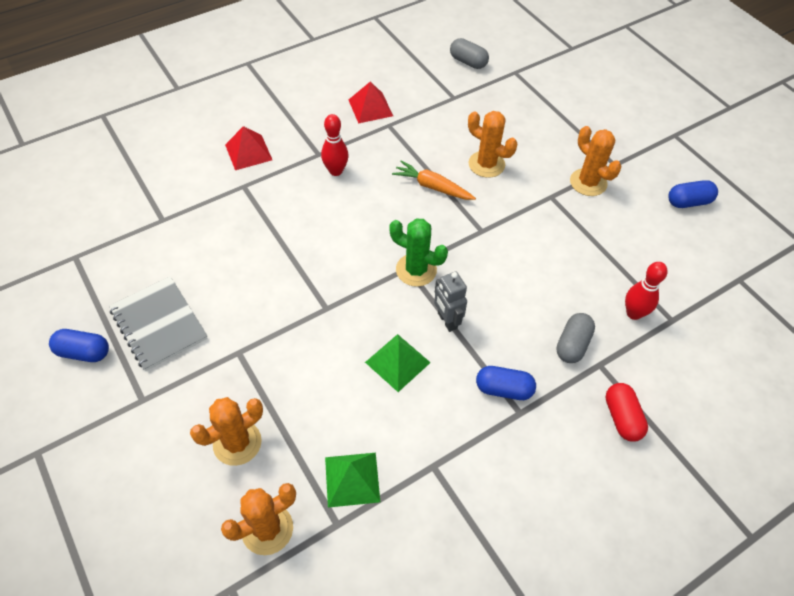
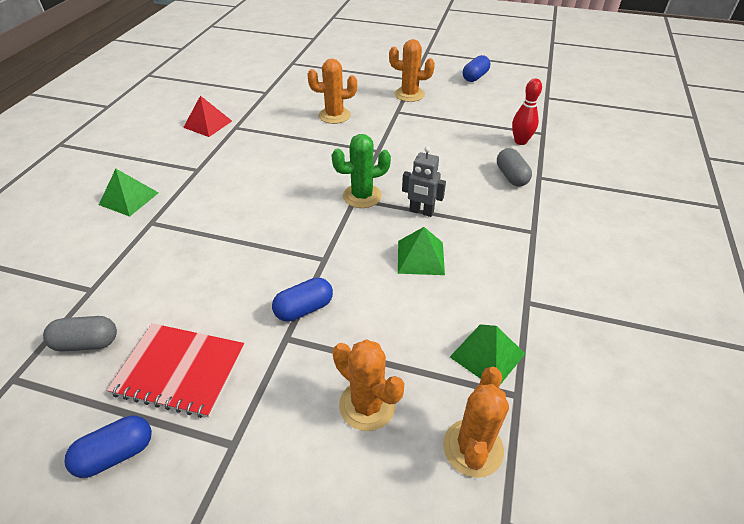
camera: 40 degrees left, 10 degrees down
(159, 324) = (180, 370): grey notebook -> red notebook
(237, 443) = (367, 405): orange cactus -> orange cactus turned 60 degrees counterclockwise
(248, 152) = (129, 198): red pyramid -> green pyramid
(336, 171) = (225, 172): red bowling pin -> none
(432, 187) = (312, 145): orange carrot -> none
(468, 62) = (252, 71): grey capsule -> grey capsule (87, 343)
(503, 389) = (507, 226): blue capsule -> blue capsule (304, 309)
(622, 418) = (587, 195): red capsule -> none

